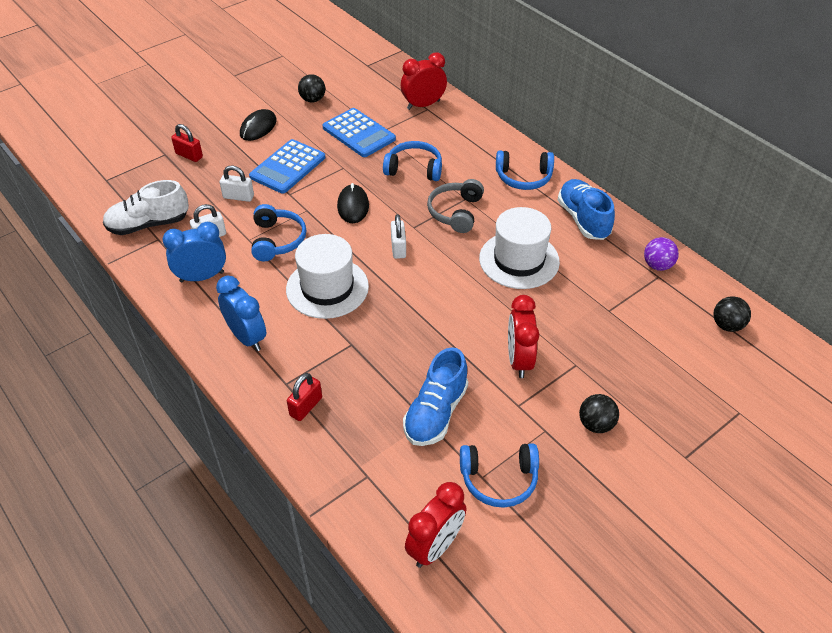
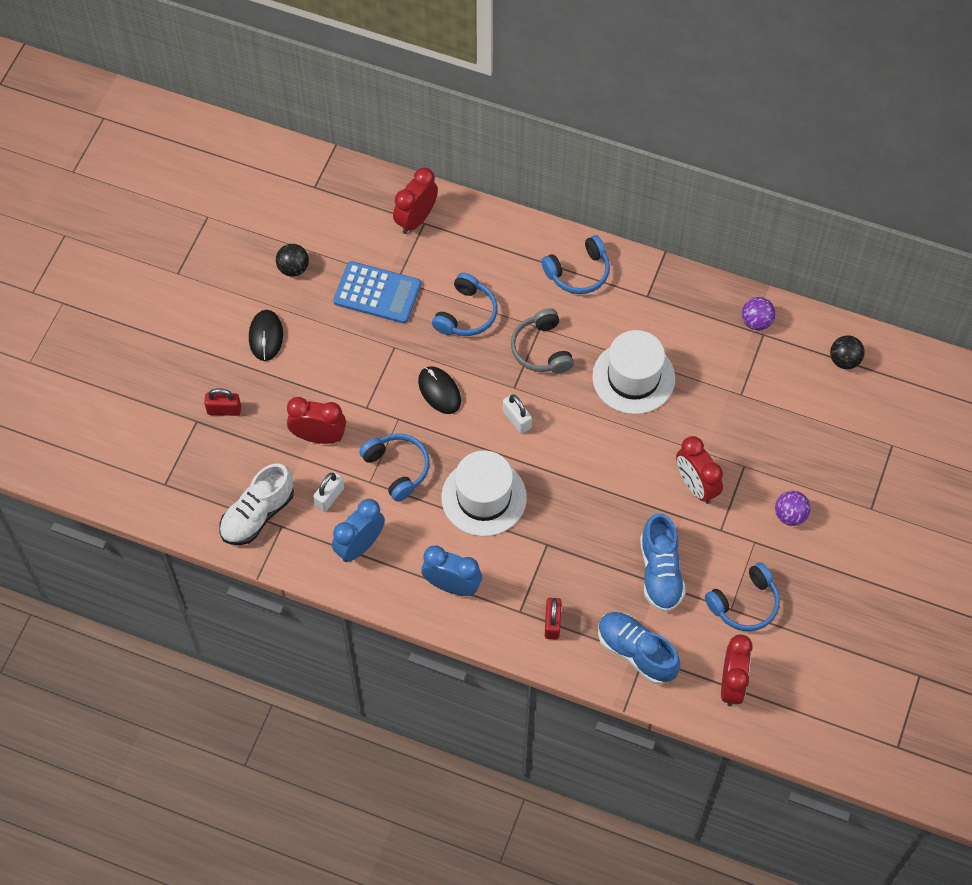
camera: 30 degrees left, 15 degrees up
(238, 197) = (318, 436): white padlock -> red clock
(288, 167) = (338, 374): blue calculator -> none
(414, 169) = (466, 314): blue headphones -> blue headphones turned 135 degrees clockwise
(583, 219) = (663, 299): blue shoe -> blue shoe (636, 652)
(596, 424) = (790, 515): black ball -> purple ball

